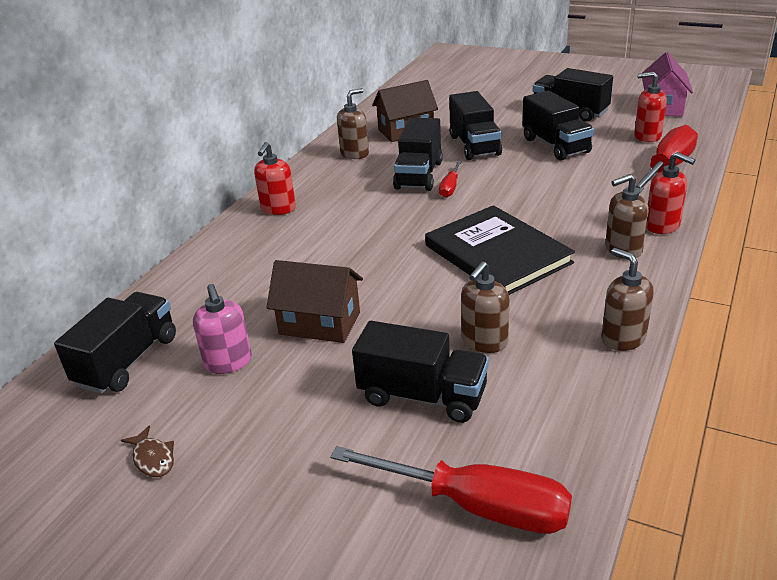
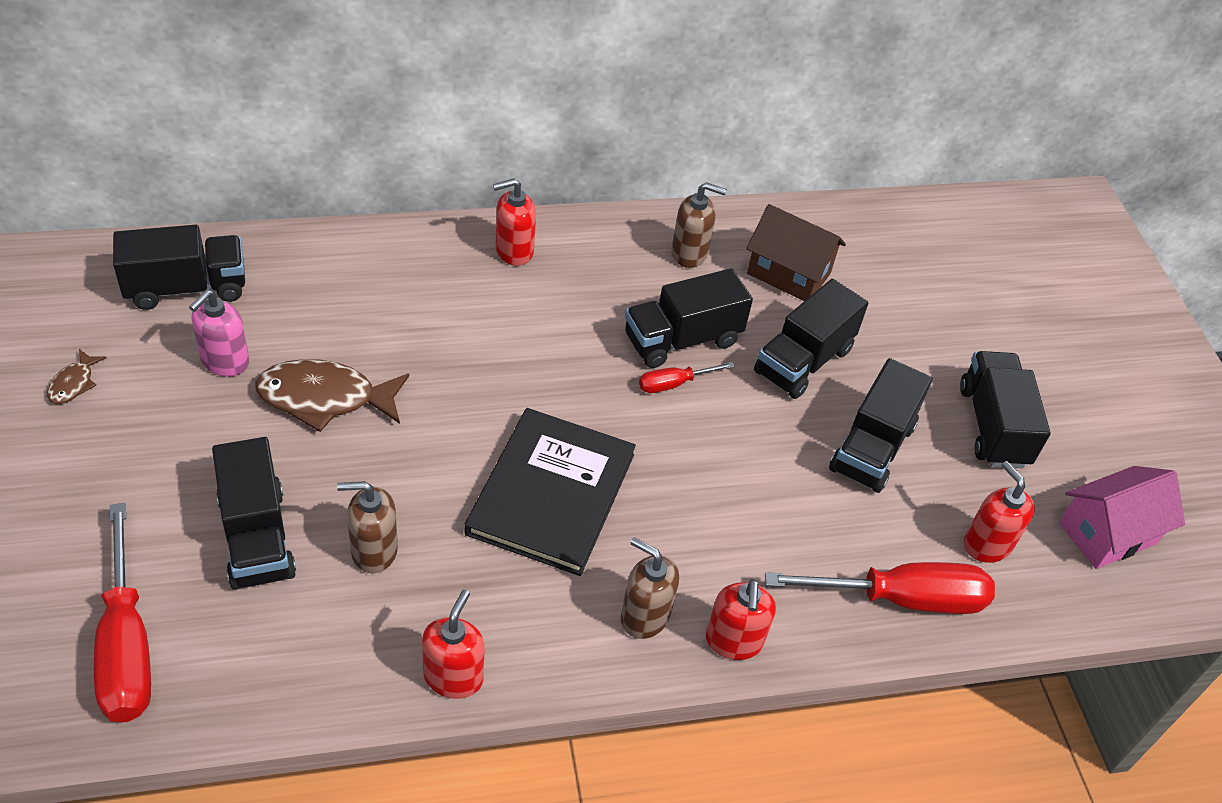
camera: 45 degrees right, 15 degrees up
(320, 323) = (325, 398): brown house -> brown fish
(623, 338) = (453, 677): brown soap dispenser -> red soap dispenser

